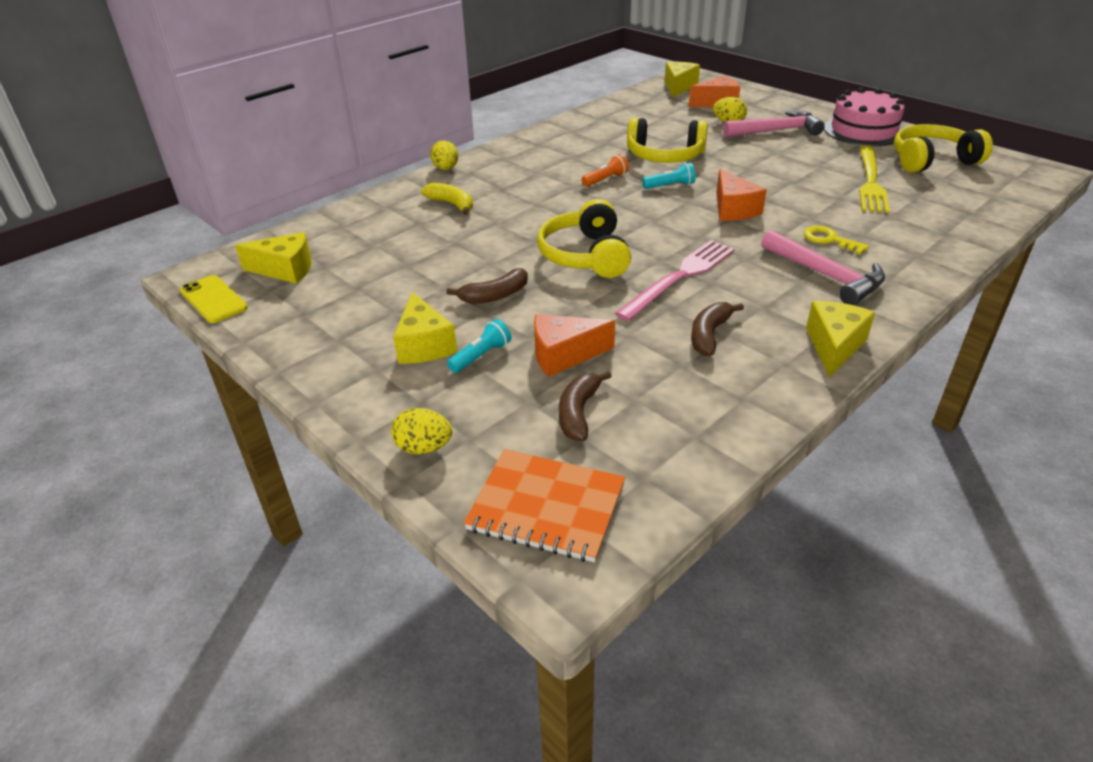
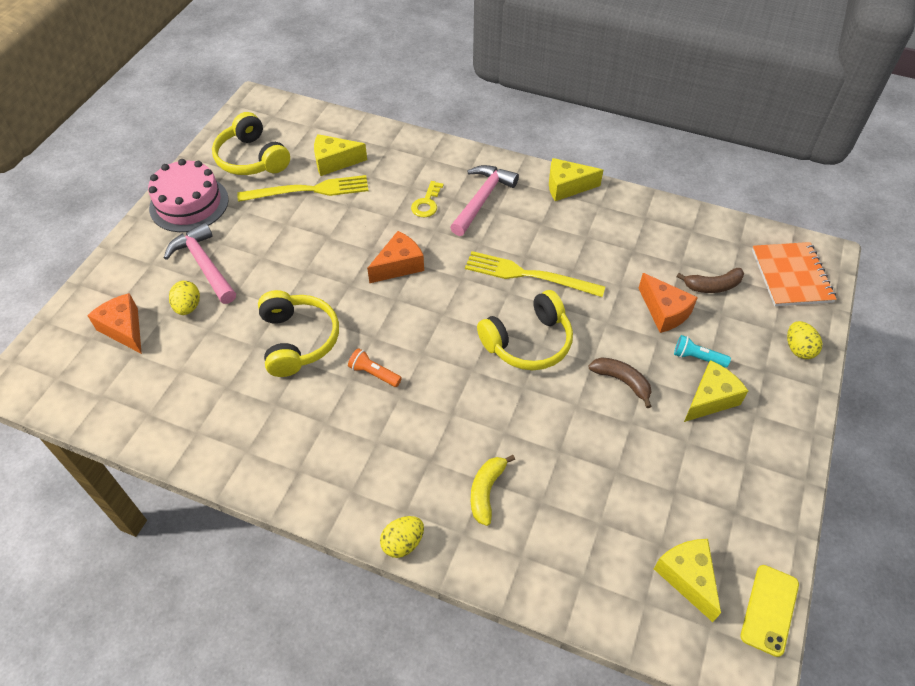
camera: 115 degrees left, 15 degrees up
(670, 186) = (368, 319): turquoise flashlight -> none
(678, 87) = (66, 380): yellow cheese -> yellow cheese (334, 162)
(679, 277) = (528, 275): pink fork -> yellow fork
(709, 335) = (592, 244): brown banana -> none

